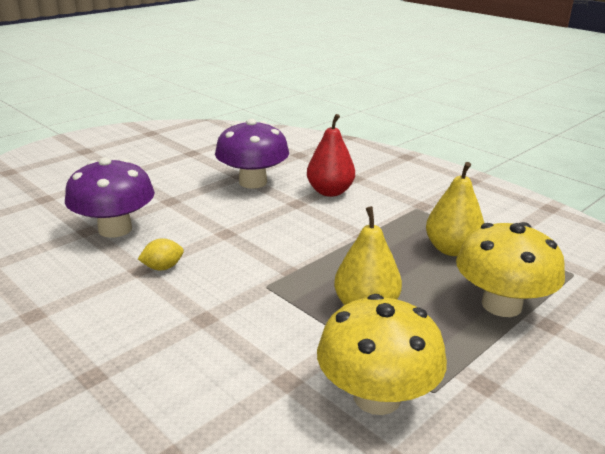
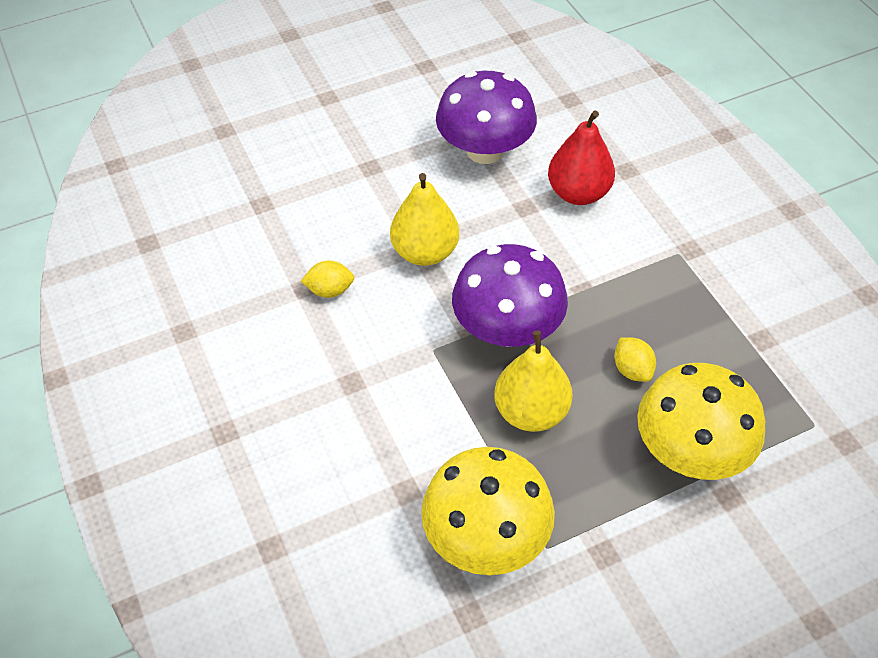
camera: 20 degrees right, 25 degrees up
(115, 229) = (293, 209): purple mushroom -> purple mushroom (507, 329)
(426, 269) = (632, 370): none -> yellow lemon
(451, 249) = (683, 343): yellow pear -> yellow pear (425, 252)

